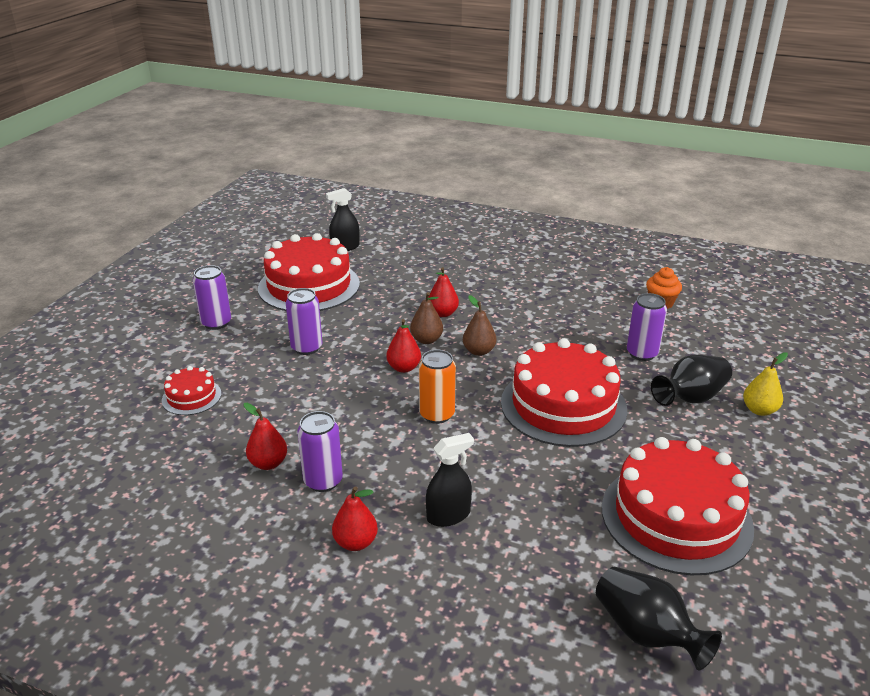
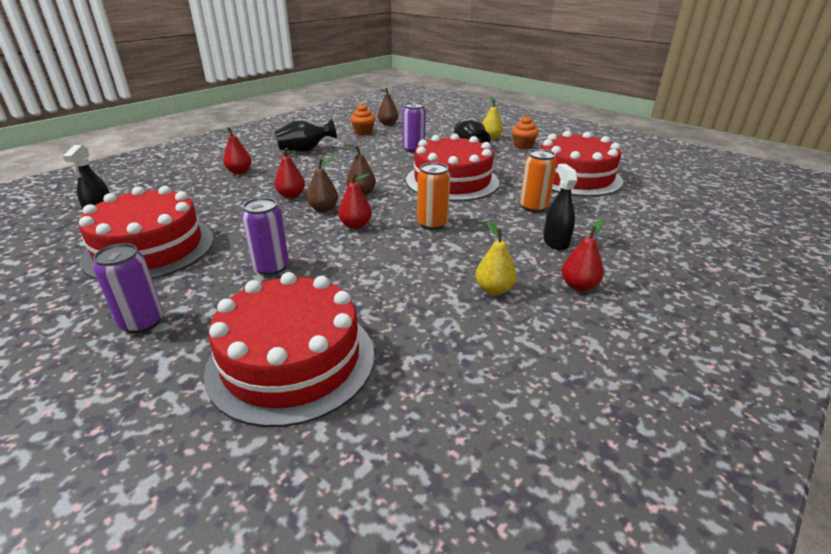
camera: 70 degrees left, 0 degrees up
(191, 397) = (291, 360): red cake -> red cake, size x2.13
(268, 463) = (453, 317): red pear -> red pear (239, 172)
(323, 481) = (494, 290): purple can -> yellow pear
(535, 486) = (533, 207): none -> orange can
(646, 633) = (668, 205): black vase -> black vase (305, 150)
(714, 312) = (388, 124): none -> brown pear
(760, 448) = (523, 146): none -> orange cupcake

